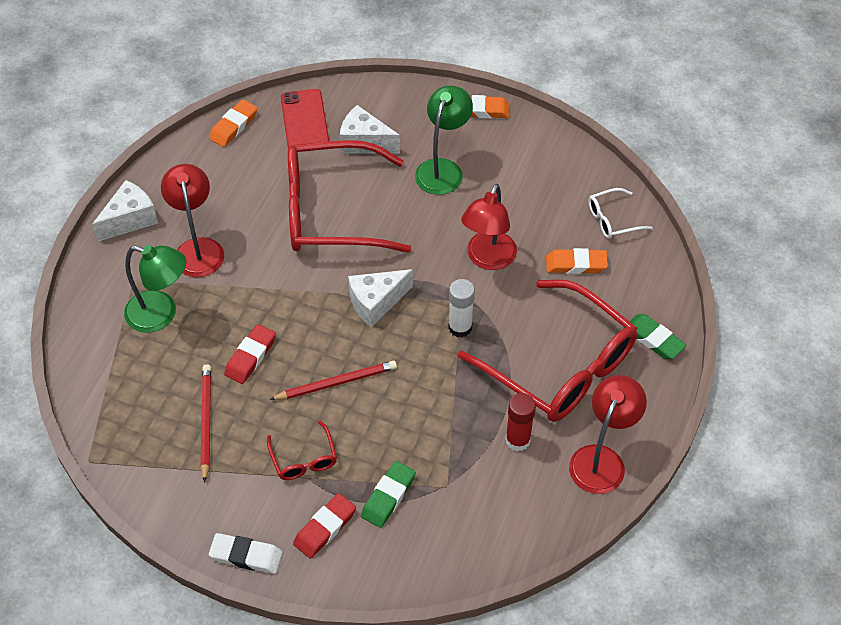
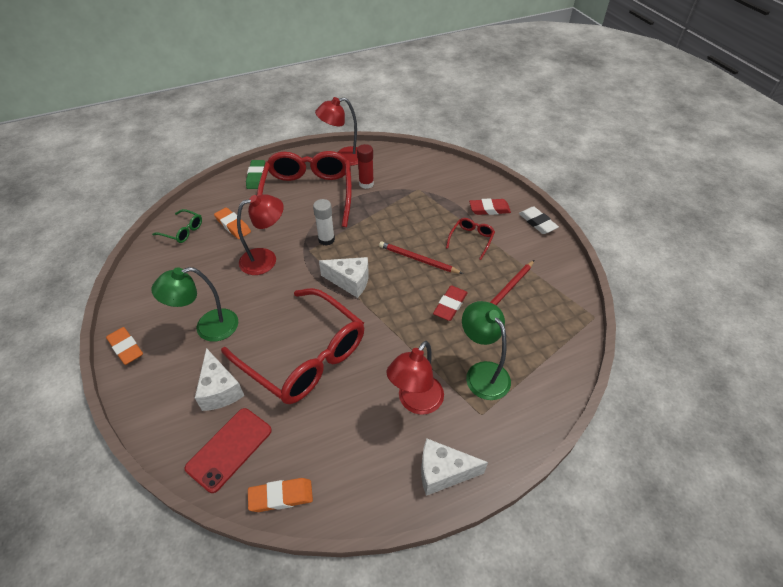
camera: 135 degrees left, 5 degrees down
(250, 356) = (450, 305): red eraser -> red eraser turned 45 degrees counterclockwise
(388, 496) = (447, 202): green eraser -> none
(613, 219) = (182, 231): white glasses -> green glasses

